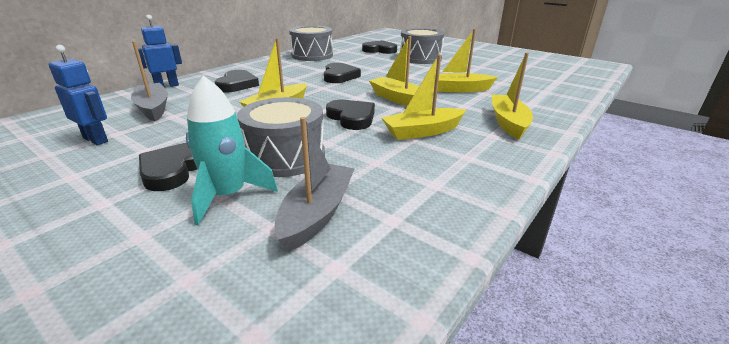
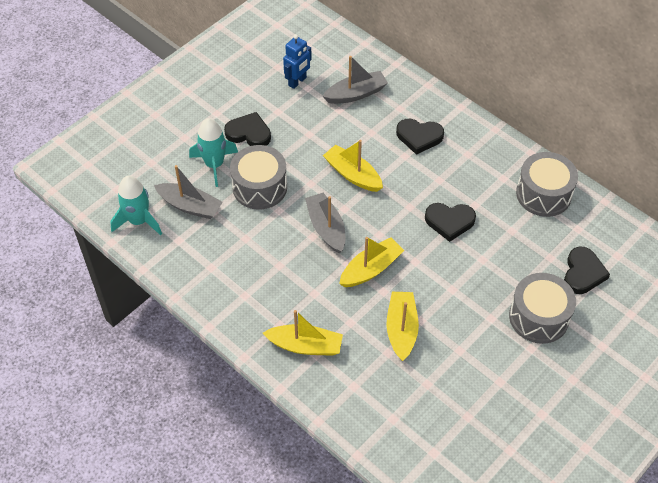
camera: 95 degrees right, 25 degrees up
(167, 86) = (415, 86): blue robot -> none
(352, 118) = (326, 228): black heart -> grey boat
(355, 278) = (139, 221): none -> turquoise rocket
(423, 132) = (292, 275): yellow boat -> none

